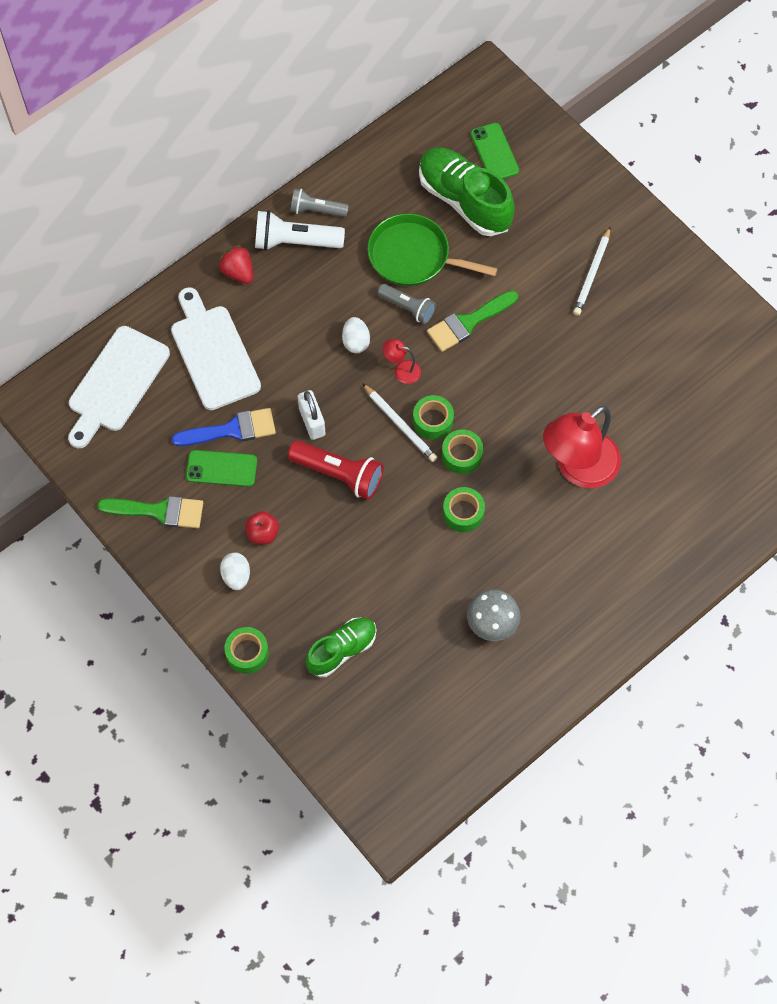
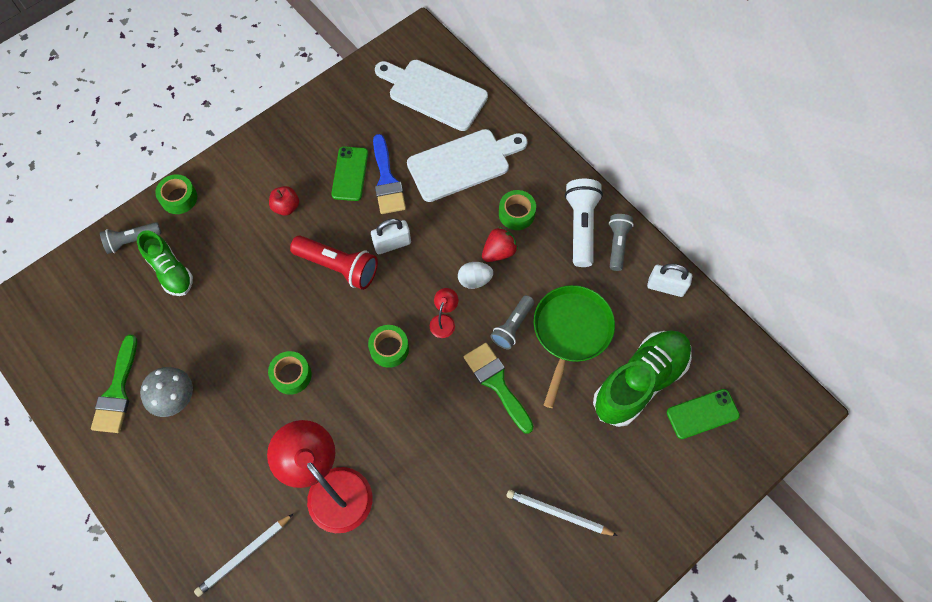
camera: 90 degrees right, 0 degrees up
(159, 511) = (313, 129): green brush -> green brush (117, 391)
(236, 576) = (249, 188): white egg -> none
(238, 272) = (546, 180): red strawberry -> red strawberry (499, 252)
(303, 698) = (132, 241): none -> grey flashlight
(339, 474) = (338, 267): red flashlight -> red flashlight turned 90 degrees counterclockwise
(364, 171) = (665, 287): none -> white padlock
(400, 424) = (386, 319): white pencil -> white pencil (244, 555)
(462, 455) = (351, 375): green tape -> green tape (516, 214)

